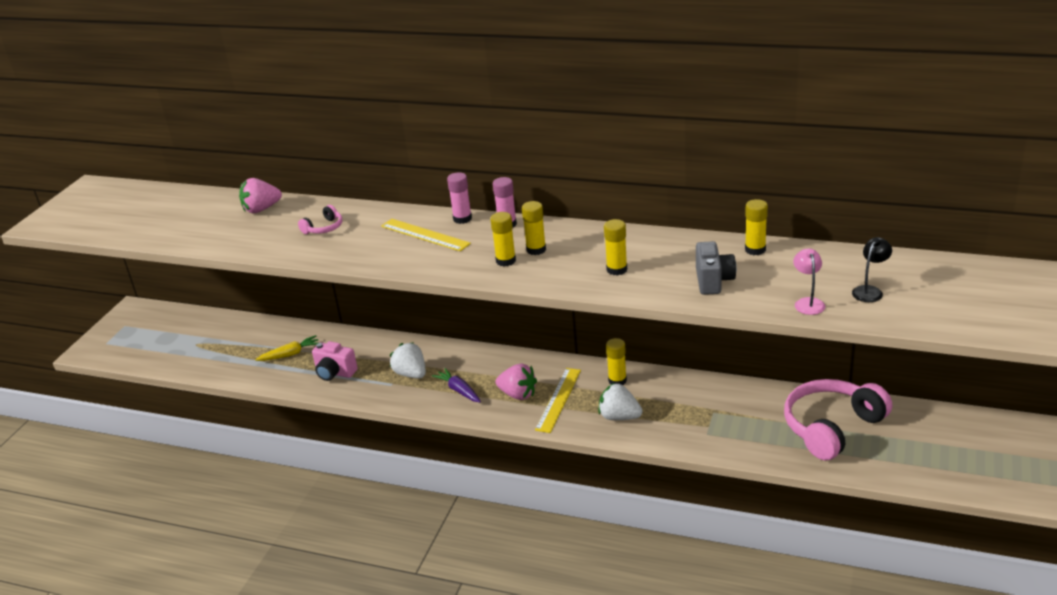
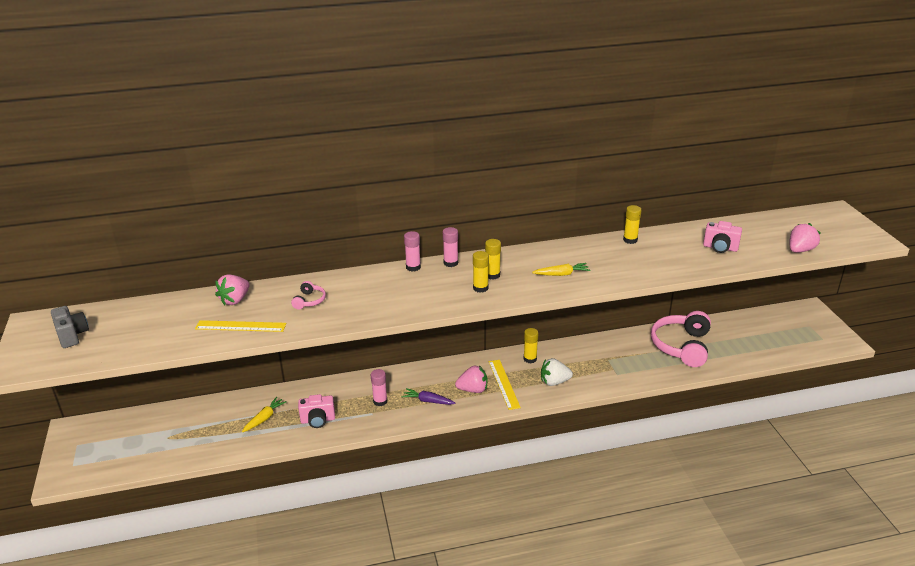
camera: 35 degrees left, 0 degrees up
(411, 374) = (380, 401): white strawberry -> pink glue stick
(425, 235) = (398, 285): yellow ruler -> yellow ruler (240, 326)
(617, 269) = (562, 274): yellow glue stick -> yellow carrot
(713, 281) = (629, 266): grey camera -> grey camera (72, 335)
(808, 302) = (696, 264): pink lamp -> none
(870, 291) = (720, 248): black lamp -> pink camera
(992, 325) = (800, 250): none -> pink strawberry

